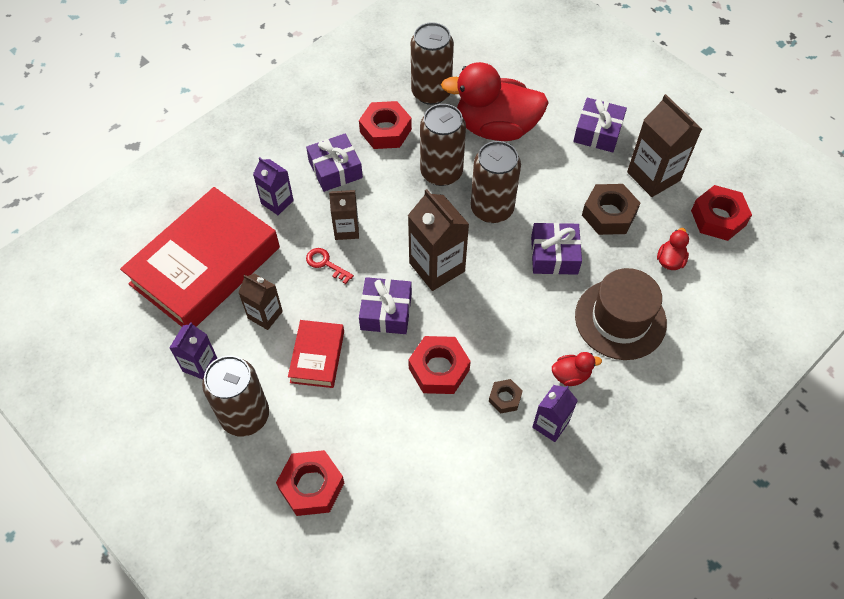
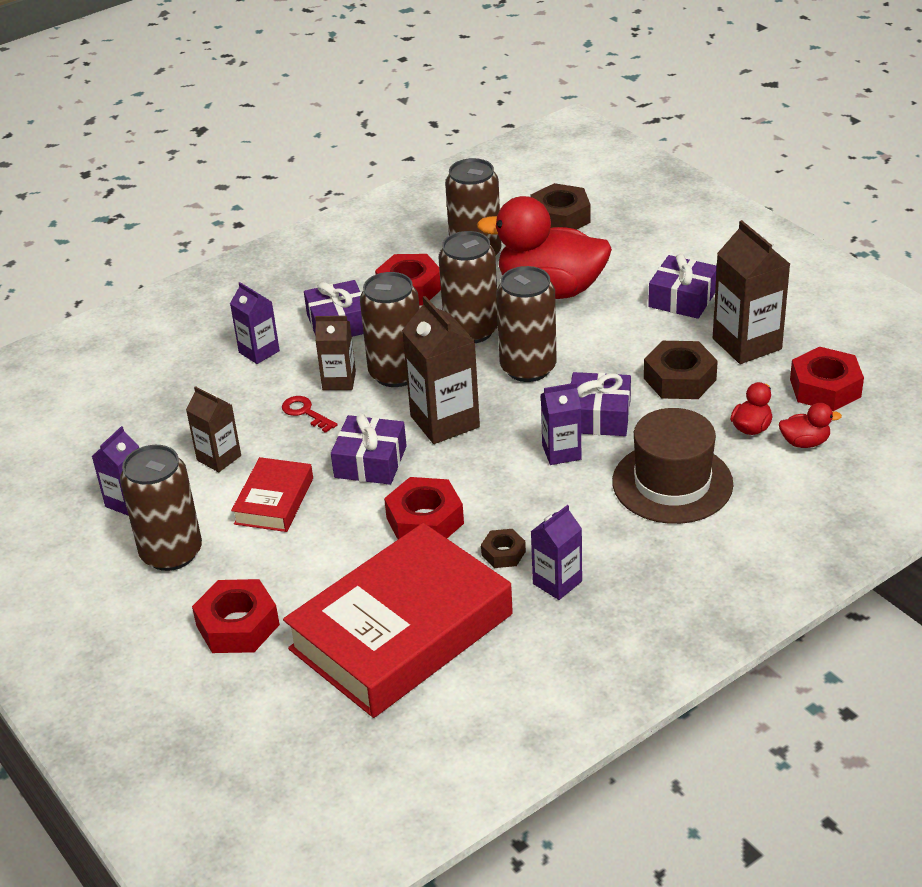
camera: 10 degrees right, 20 degrees down
(205, 265) = (157, 408): red book -> red book (401, 631)
(390, 219) = (396, 373): none -> brown can
(490, 52) = (560, 217): none -> brown nut
(532, 293) = (561, 452): none -> purple carton
(571, 375) = (595, 535): red duck -> red duck (804, 442)

